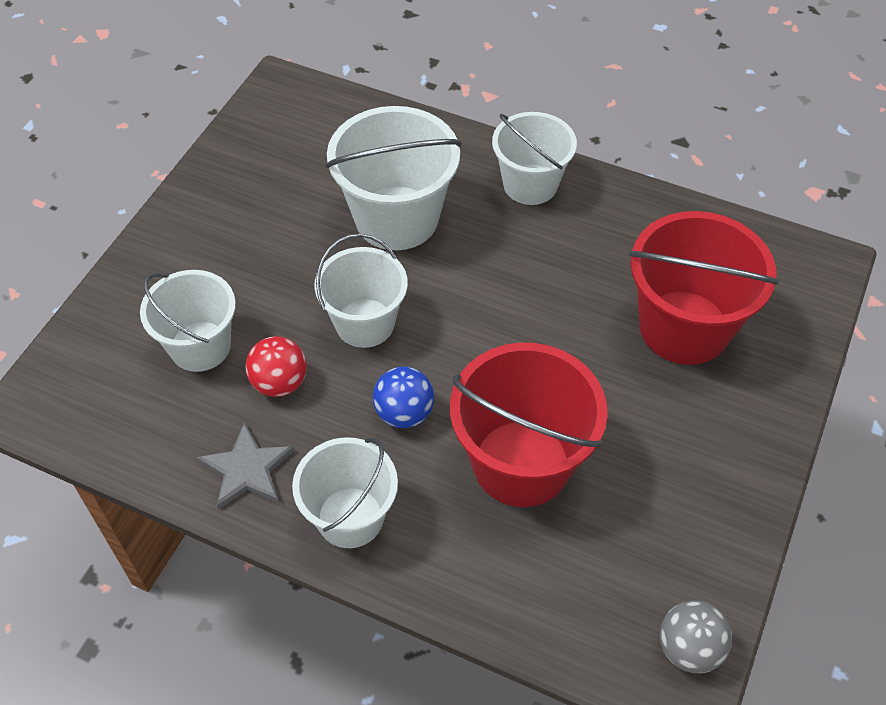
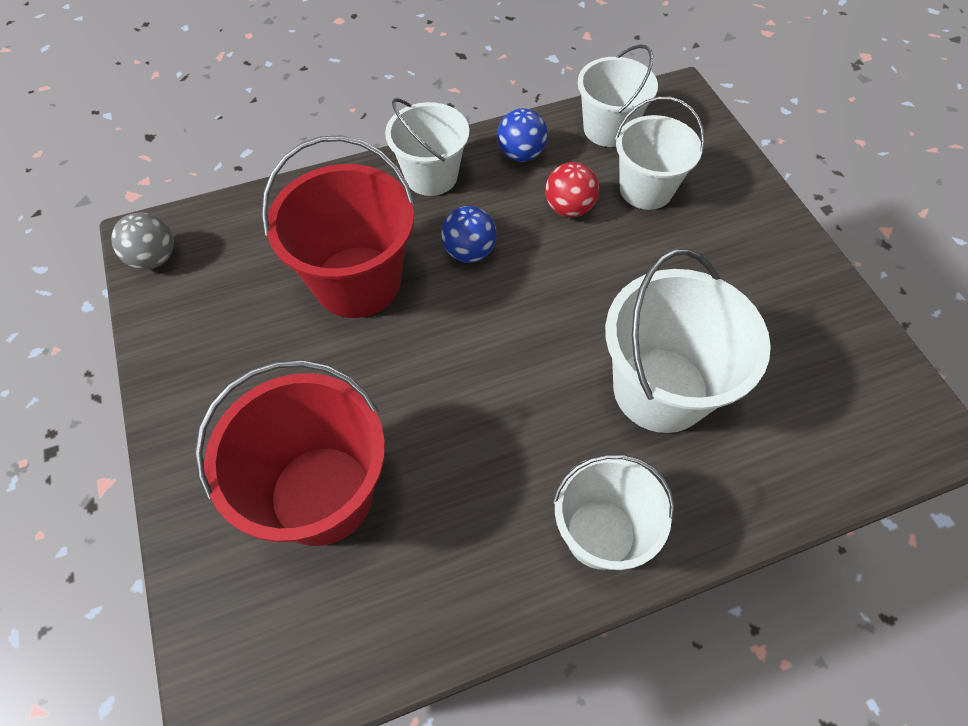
camera: 135 degrees right, 5 degrees up
(247, 469) = (521, 154): grey star -> blue ball
(365, 323) = (569, 287): white bucket -> white bucket (608, 129)

